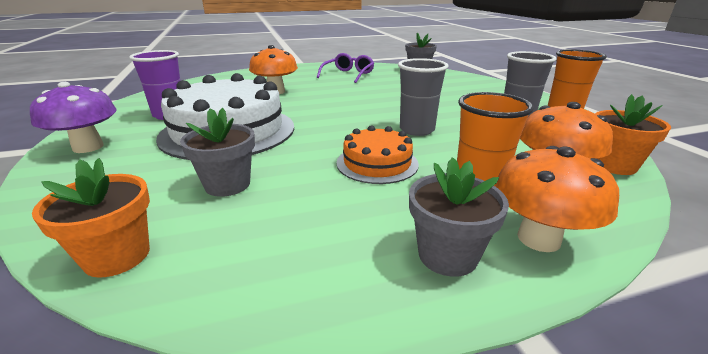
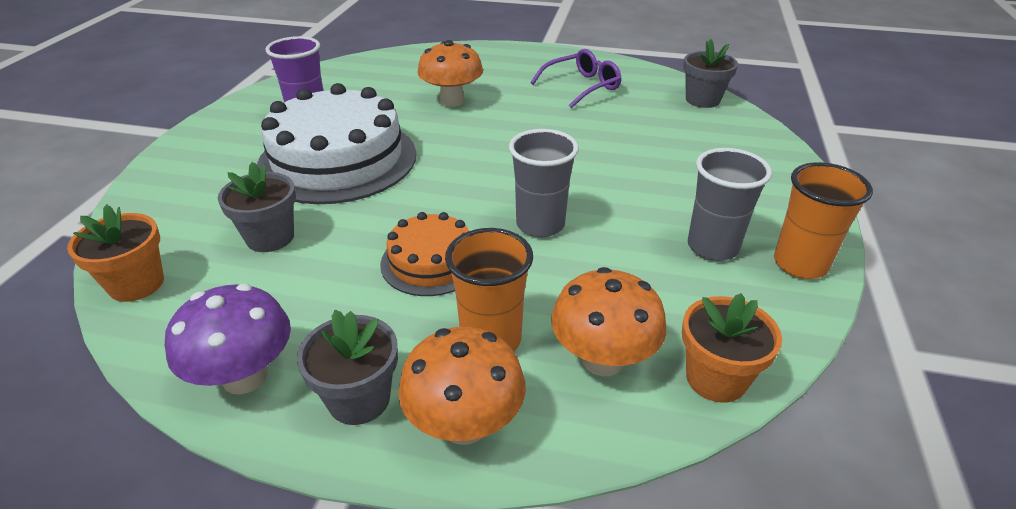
camera: 30 degrees right, 10 degrees up
(88, 147) = (206, 144): purple mushroom -> purple mushroom (245, 377)

